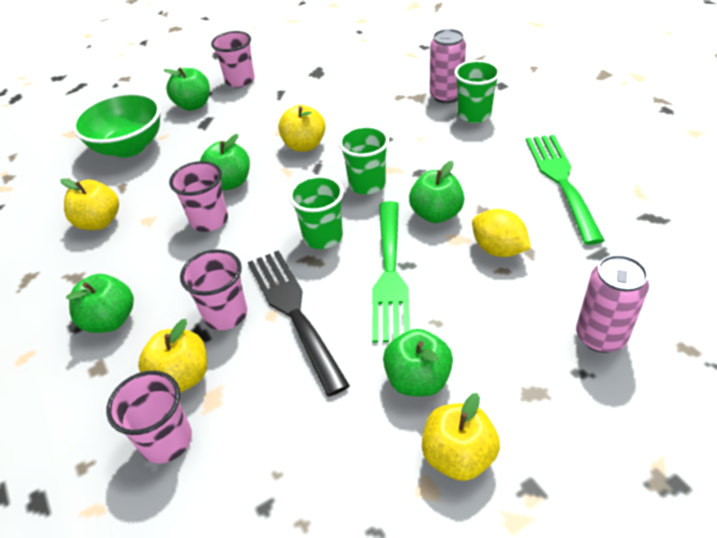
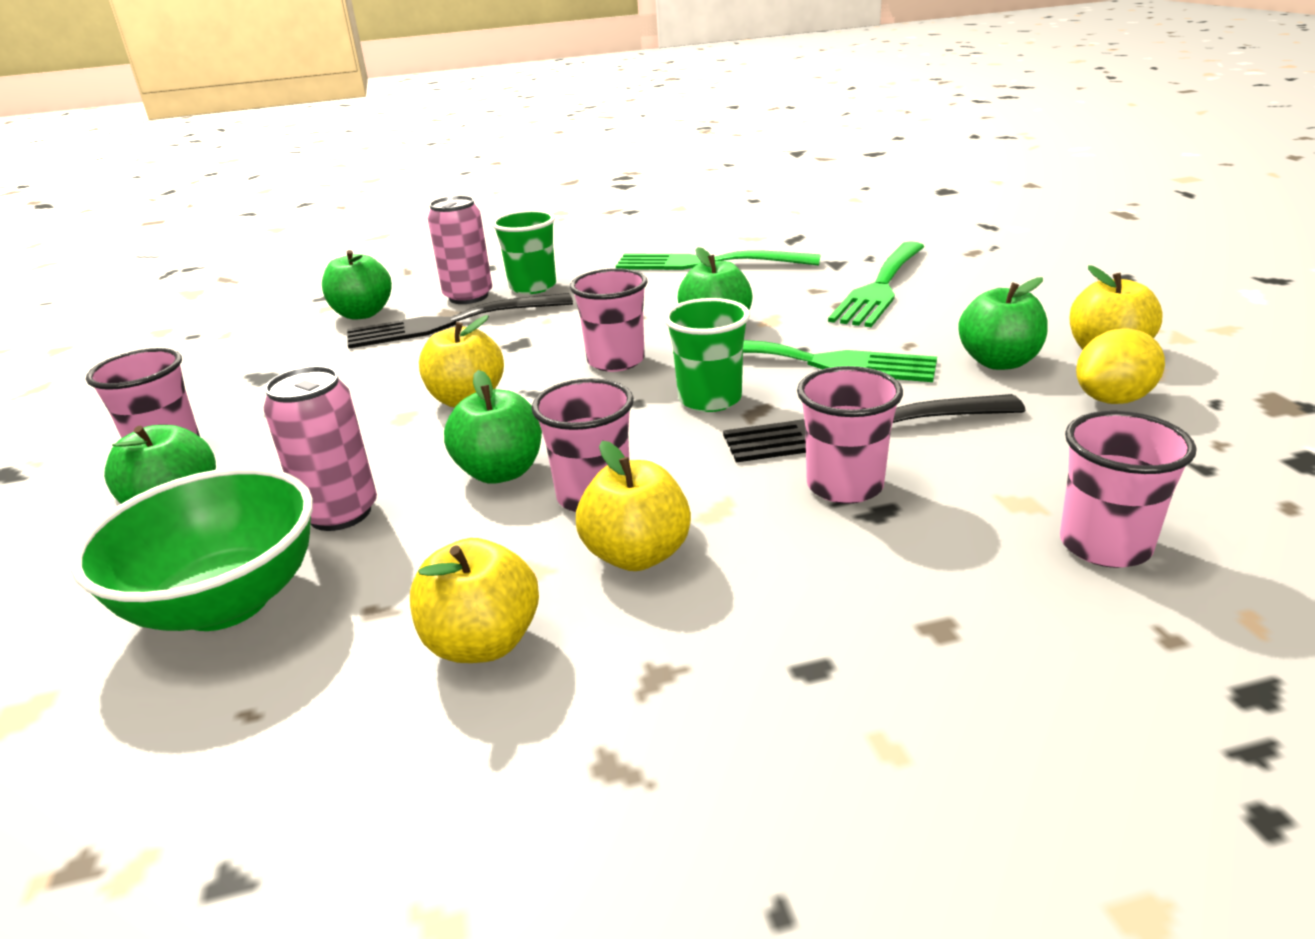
camera: 75 degrees left, 15 degrees down
(110, 320) = (815, 615): green apple -> green apple (363, 314)
(182, 377) = (974, 530): yellow apple -> yellow apple (637, 555)
(367, 184) = (616, 361): green cup -> pink cup
(402, 104) = (450, 323): none -> black fork
(498, 249) = (802, 303): yellow lemon -> yellow lemon (1113, 399)
(552, 291) = (880, 287): none -> green fork
(600, 336) = (951, 278): pink can -> pink can (340, 513)

